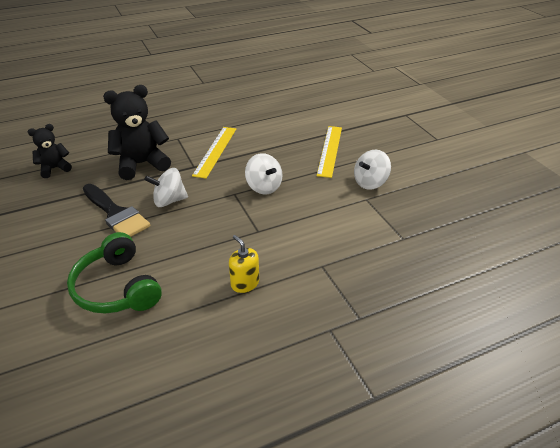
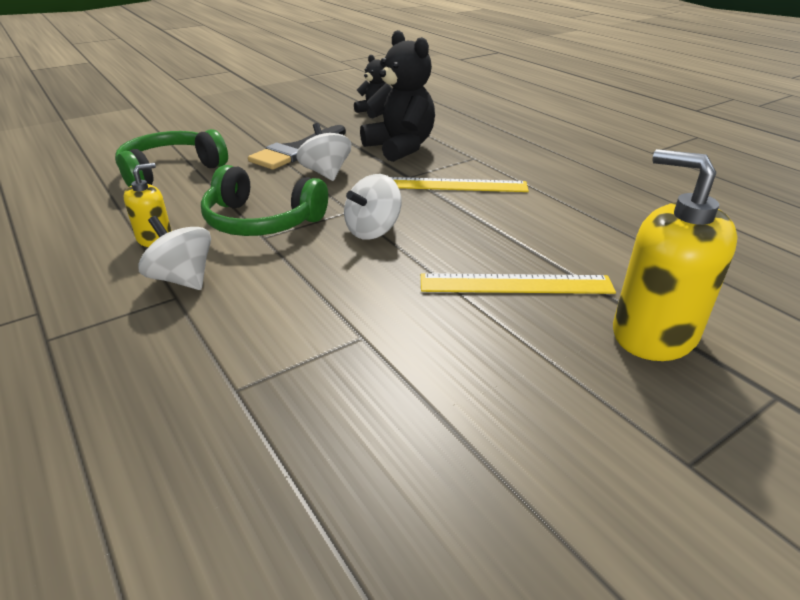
camera: 80 degrees right, 5 degrees down
(235, 232) = (261, 221): none -> green headphones
(370, 127) = (653, 334): none -> yellow soap dispenser
(370, 182) = (420, 340): white spinning top -> white spinning top (183, 279)

